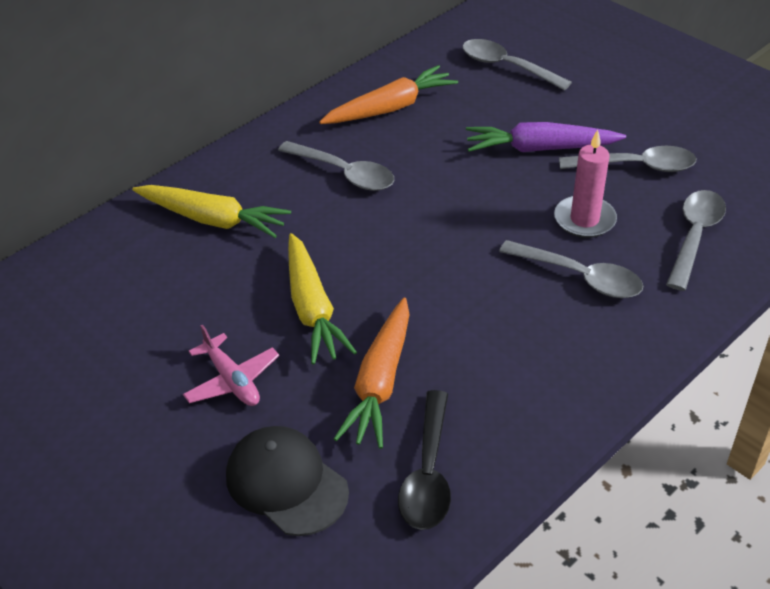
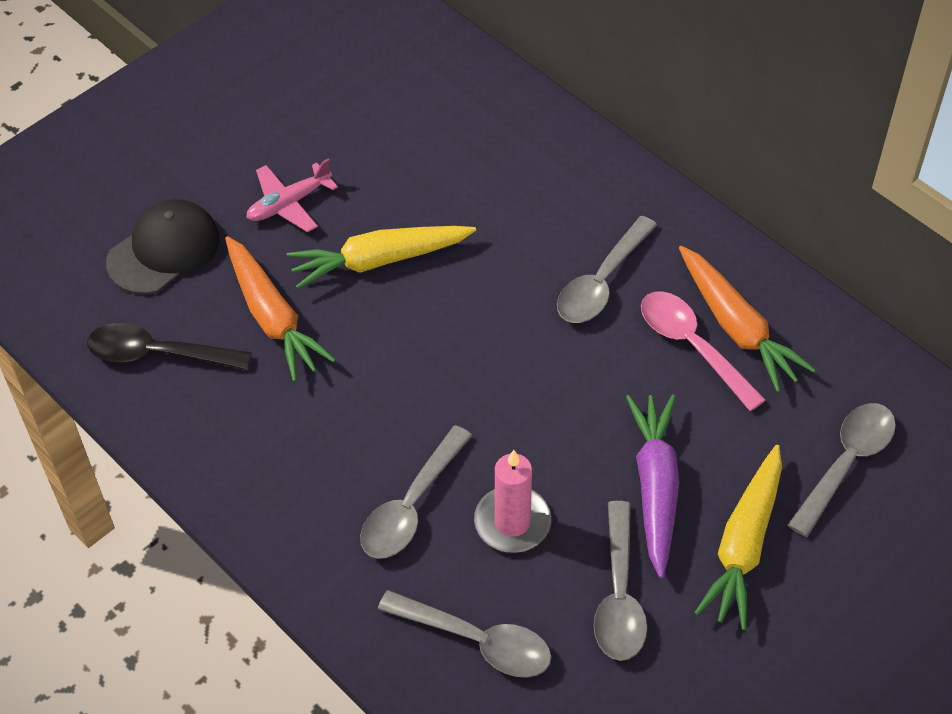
camera: 90 degrees right, 10 degrees up
(213, 219) = (521, 170): yellow carrot -> yellow carrot (743, 545)
(380, 382) = (273, 317): orange carrot -> orange carrot turned 135 degrees counterclockwise
(409, 129) = (692, 346): none -> pink spoon

